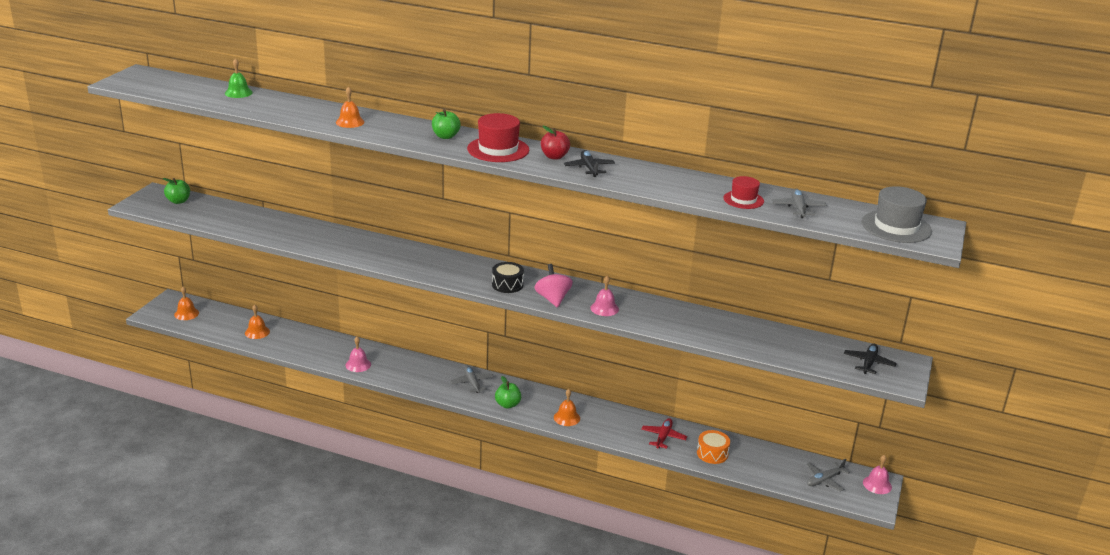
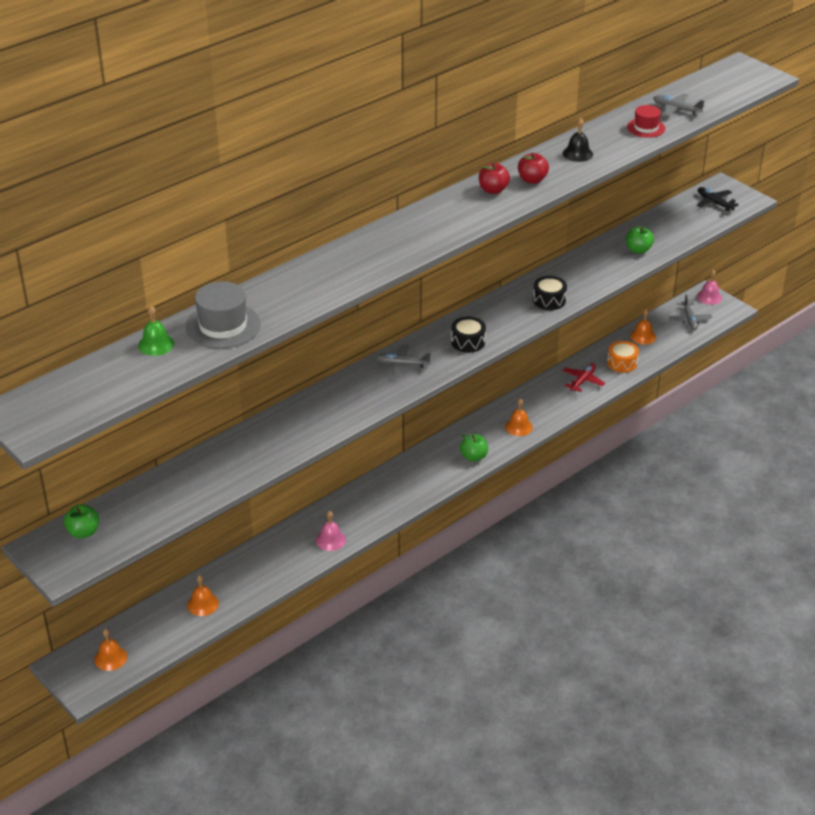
camera: 60 degrees left, 10 degrees up
(350, 122) = (313, 286): orange bell -> orange bell (643, 336)
(445, 136) = (398, 237): green apple -> green apple (638, 250)
(472, 383) = (420, 468): grey plane -> grey plane (402, 365)
(498, 149) = (454, 215): red hat -> none
(553, 299) = (513, 323): pink spinning top -> none
(589, 168) = (532, 180): black plane -> red apple
(604, 308) = (549, 300): pink bell -> black drum
(656, 179) = (577, 154): none -> black bell
(663, 437) = (583, 381): red plane -> red plane turned 75 degrees clockwise
(896, 227) = (733, 82): grey hat -> grey hat (223, 326)

